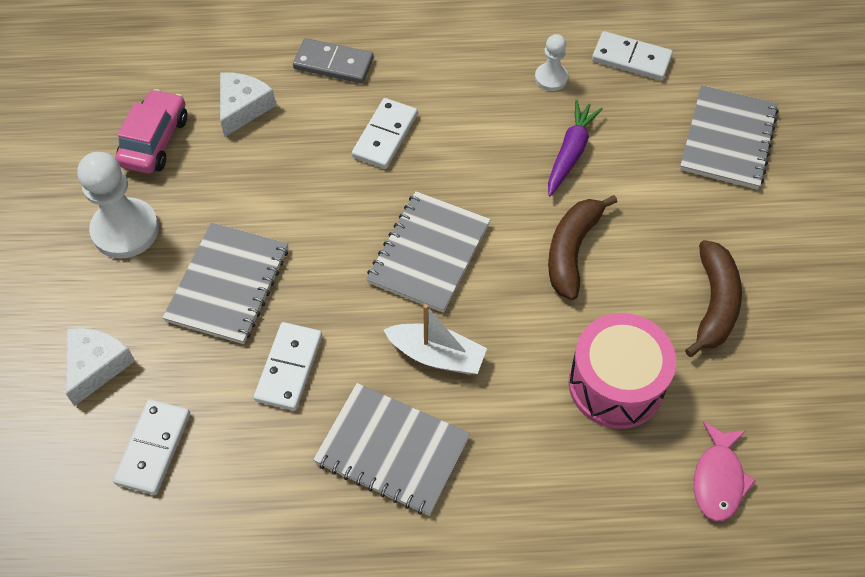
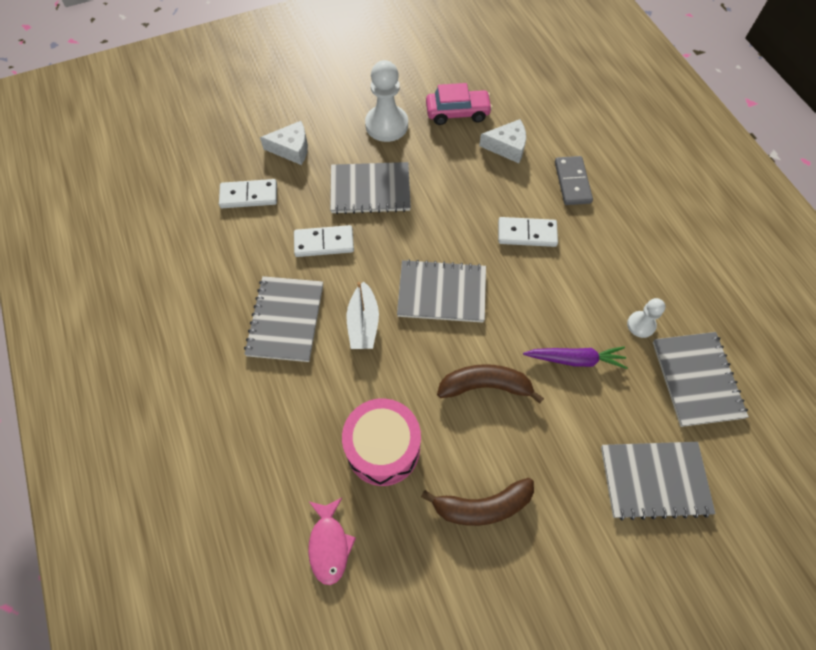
camera: 70 degrees right, 5 degrees up
(631, 58) = (697, 379): white domino -> grey notebook
(718, 479) = (329, 544): pink fish -> pink fish turned 90 degrees counterclockwise

